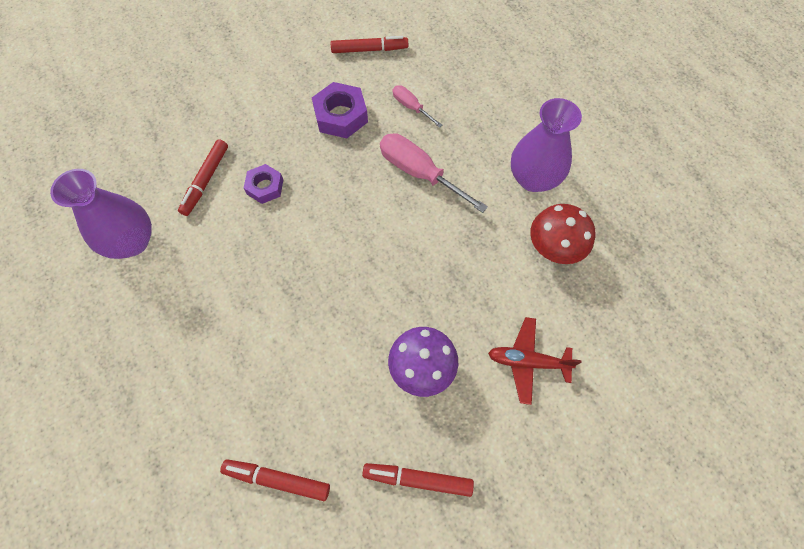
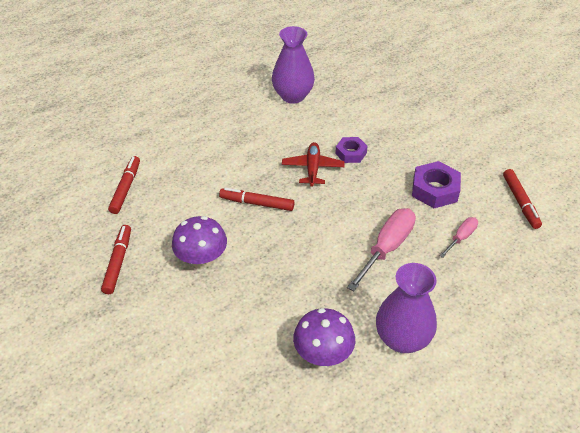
camera: 85 degrees right, 20 degrees down
(206, 180) = (349, 122): red marker -> red marker (257, 203)
(527, 362) = (208, 333): red plane -> red plane (312, 168)
(553, 249) = (323, 355): red mushroom -> purple mushroom

